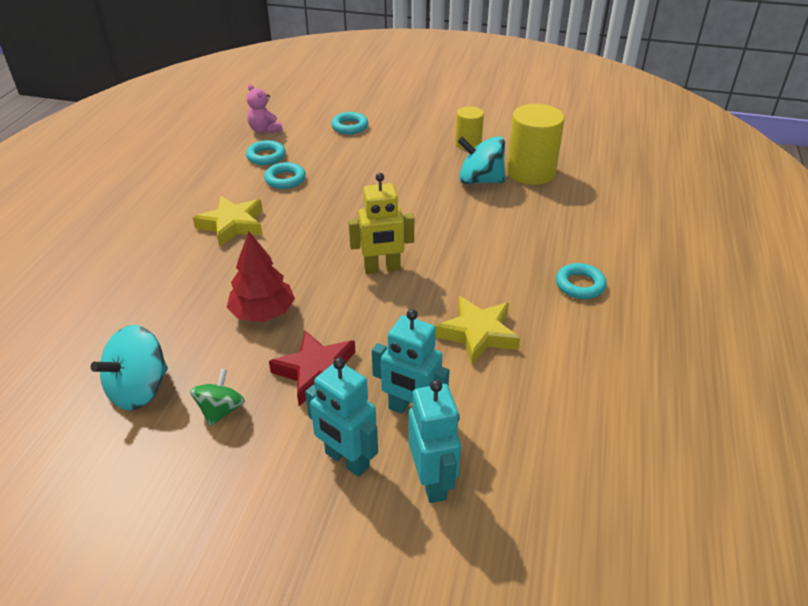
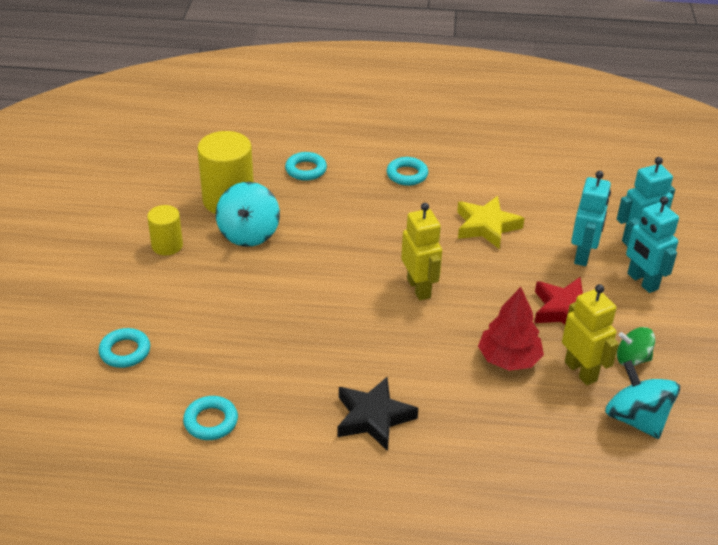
camera: 100 degrees left, 0 degrees up
(139, 389) = (636, 419): turquoise spinning top -> turquoise spinning top turned 150 degrees counterclockwise
(223, 362) = (581, 371): none -> yellow robot
(232, 225) = (373, 417): yellow star -> black star
(264, 130) = (135, 440): pink teddy bear -> none
(285, 179) = (266, 390): turquoise ring -> turquoise ring (306, 170)
(346, 460) = (642, 281): turquoise robot -> turquoise robot turned 120 degrees clockwise

